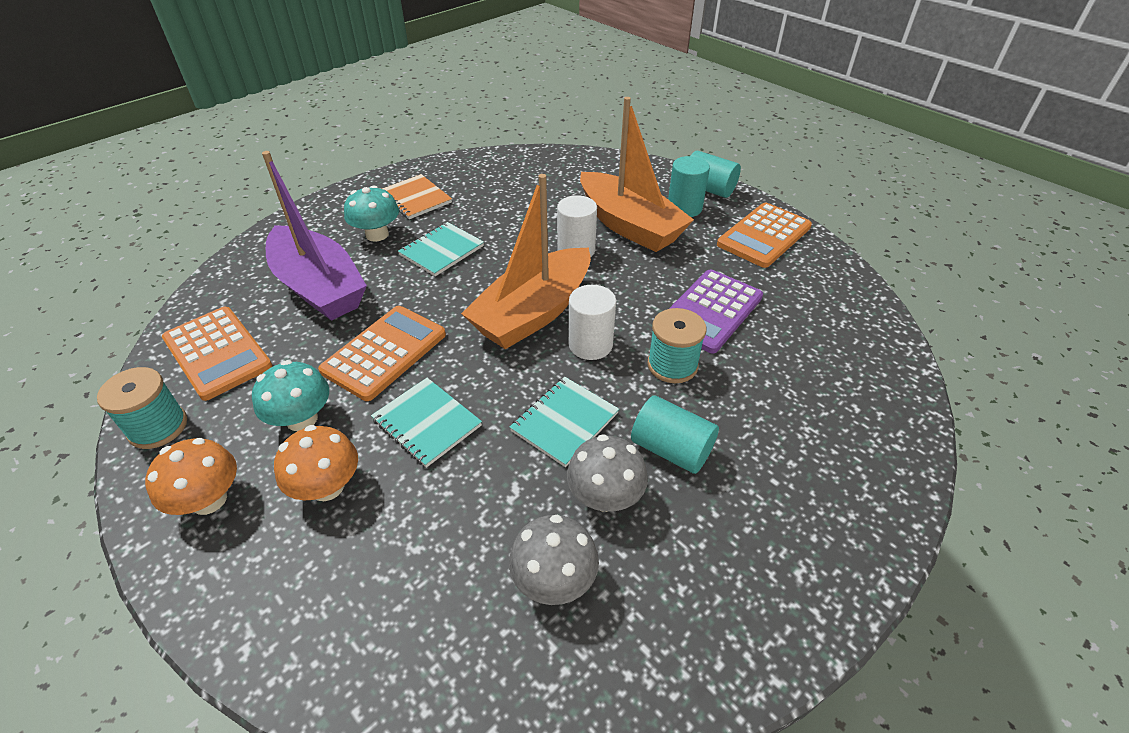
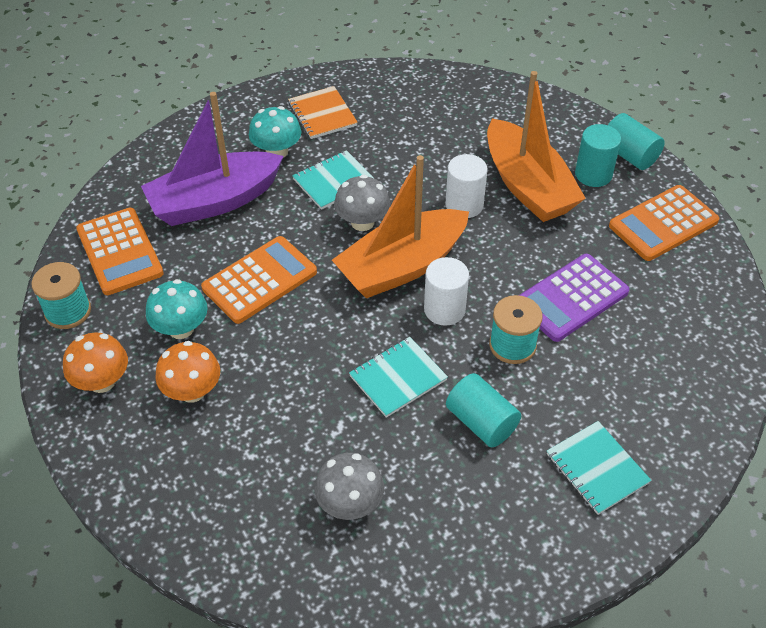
camera: 15 degrees right, 5 degrees up
(319, 287) = (214, 201): purple boat -> purple boat turned 90 degrees clockwise
(427, 423) = (282, 354): turquoise notebook -> turquoise notebook (597, 469)
(605, 497) = (411, 449): grey mushroom -> grey mushroom (362, 222)

